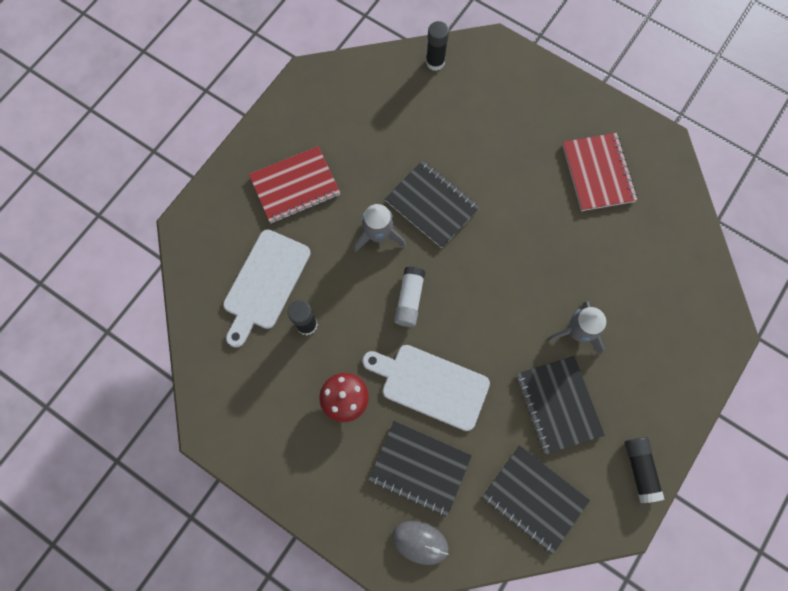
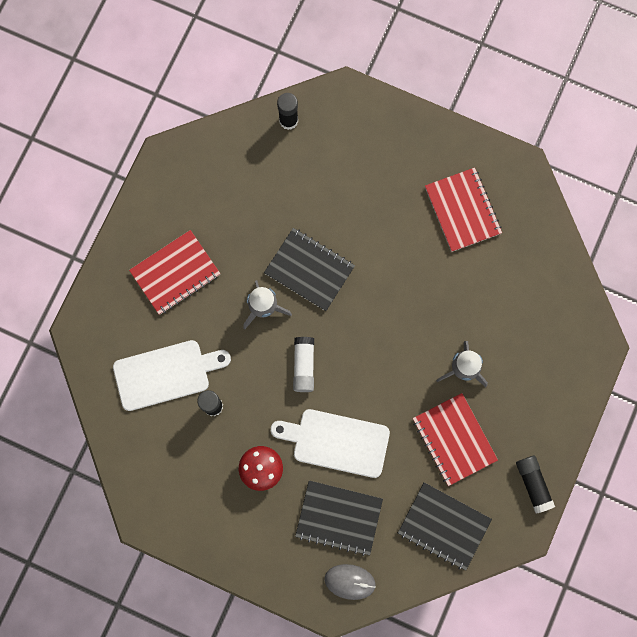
camera: 10 degrees left, 5 degrees up
(265, 283) = (166, 374): white cutting board -> white cutting board turned 120 degrees counterclockwise
(558, 404) = (454, 439): black notebook -> red notebook

